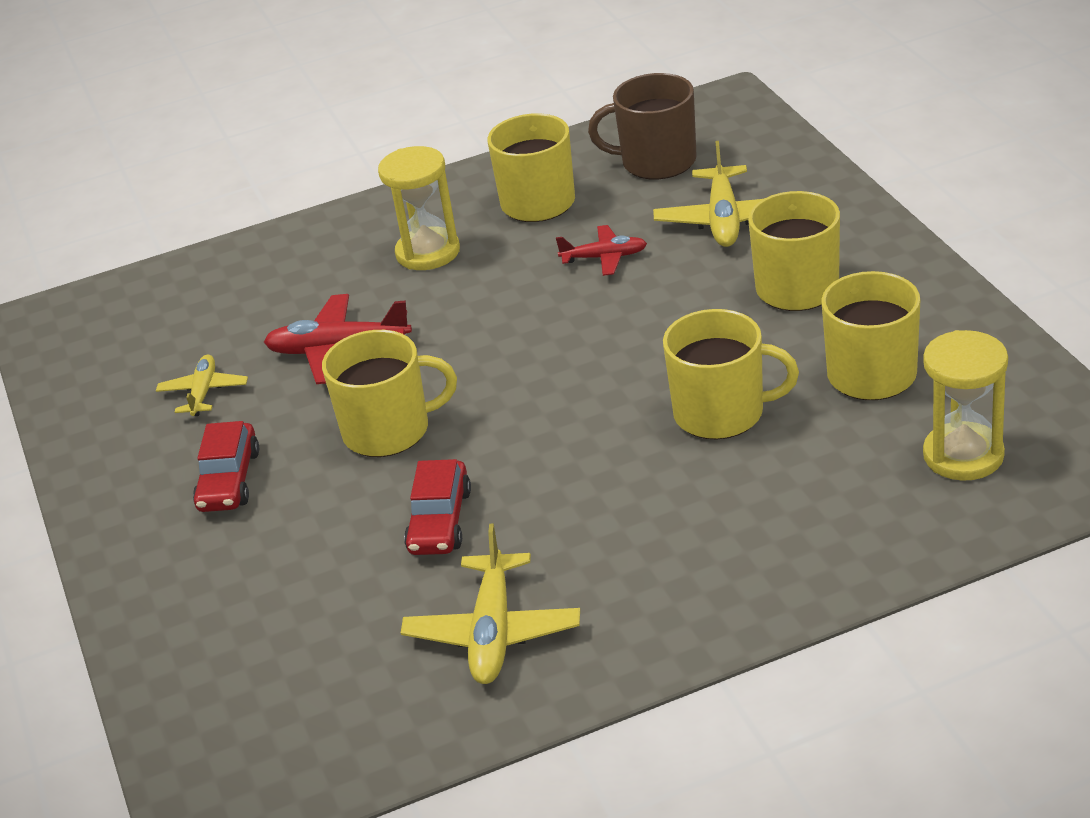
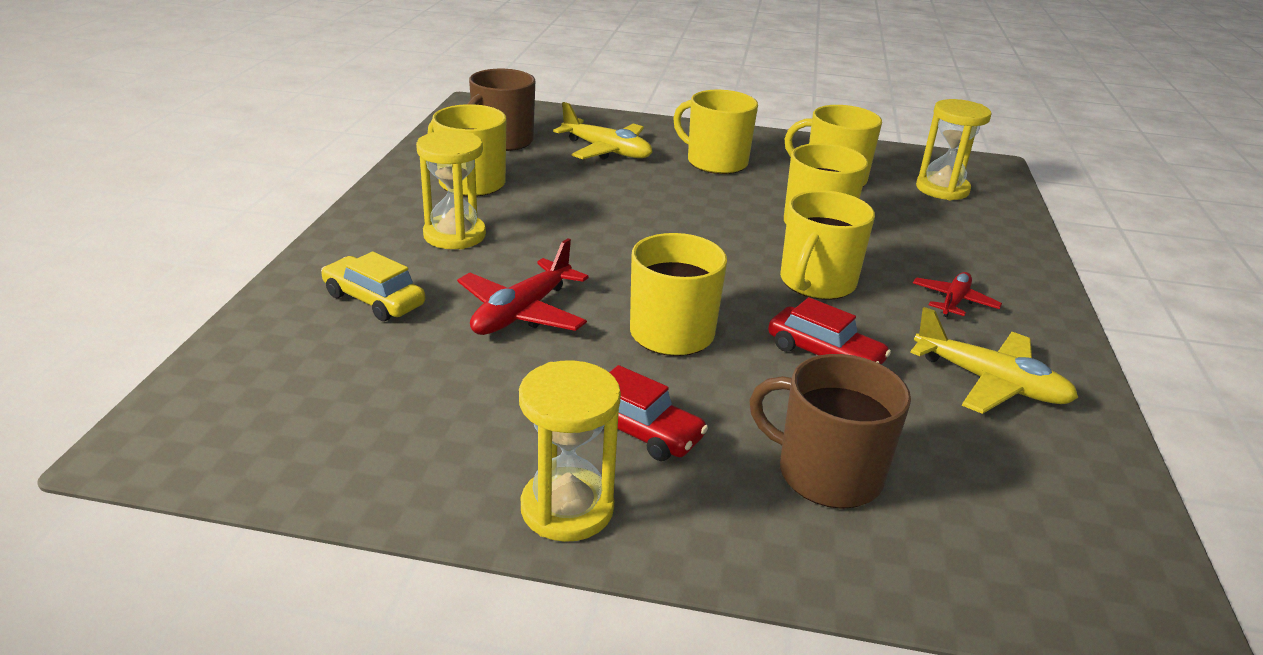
camera: 65 degrees left, 5 degrees down
(114, 495) = (567, 508): none -> yellow hourglass
(203, 392) = (473, 395): yellow plane -> none
(256, 590) = (827, 473): none -> brown mug
(284, 283) = (374, 300): none -> yellow car
(578, 464) = (816, 282): none -> yellow mug
(604, 257) = (582, 191): red plane -> red plane (954, 301)

